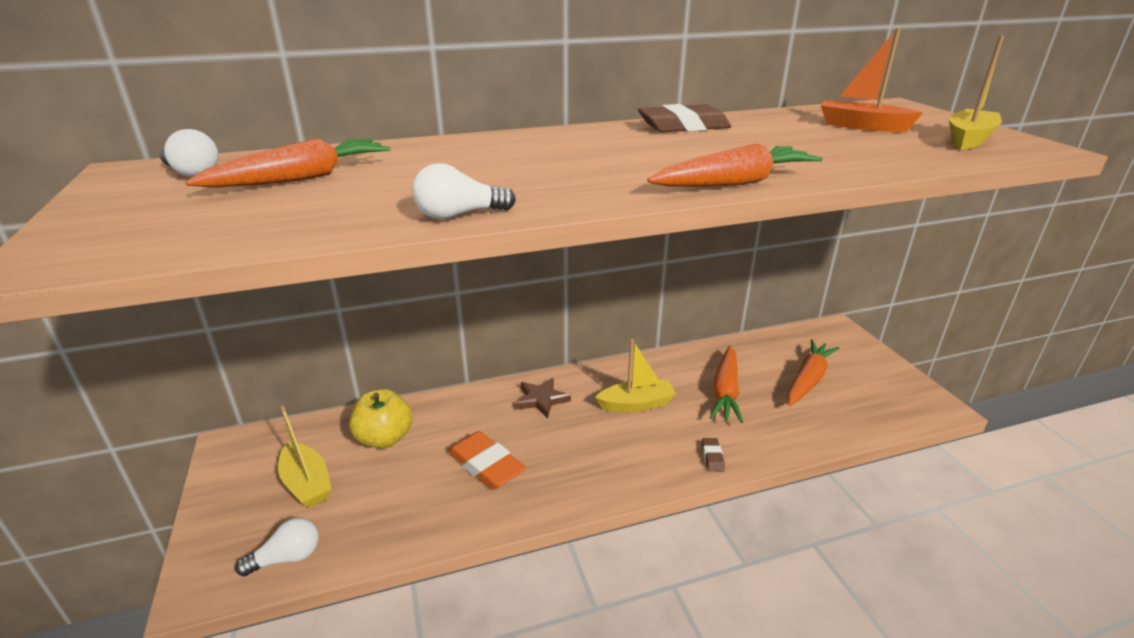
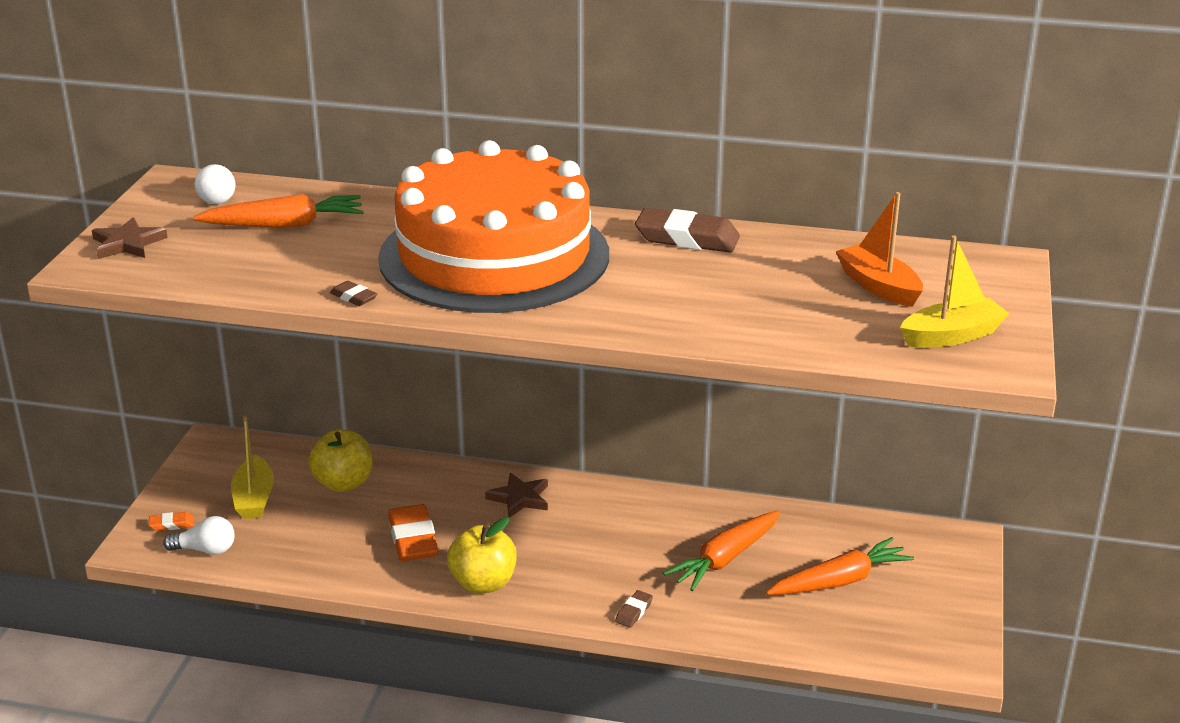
camera: 30 degrees right, 0 degrees up
(101, 227) = (127, 243): none -> brown star
(231, 544) = (171, 524): none -> orange eraser
(459, 215) = (353, 297): white light bulb -> brown eraser
(551, 161) = (494, 256): none -> orange cake
(578, 481) = (483, 583): none -> yellow apple
(636, 404) = (612, 537): yellow boat -> none
(734, 183) = (606, 324): orange carrot -> none

